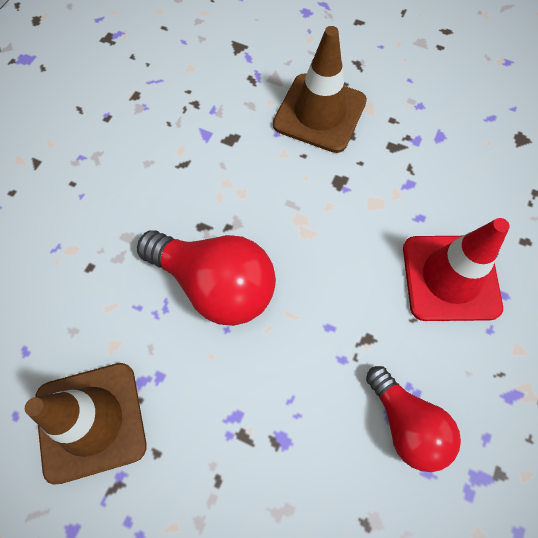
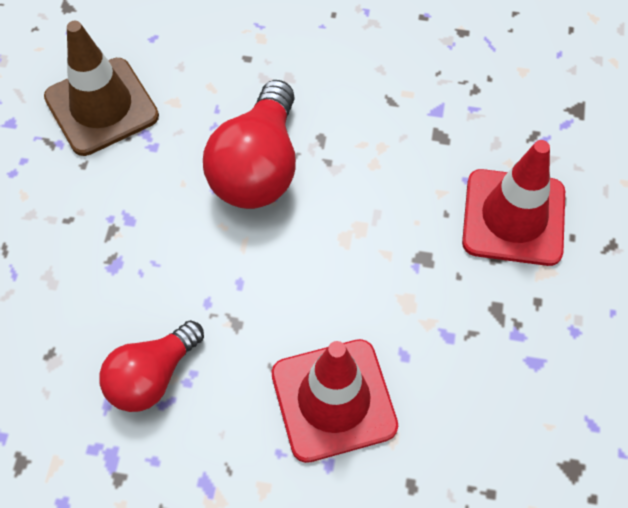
camera: 75 degrees right, 5 degrees down
(319, 113) = (513, 217): brown traffic cone -> red traffic cone

